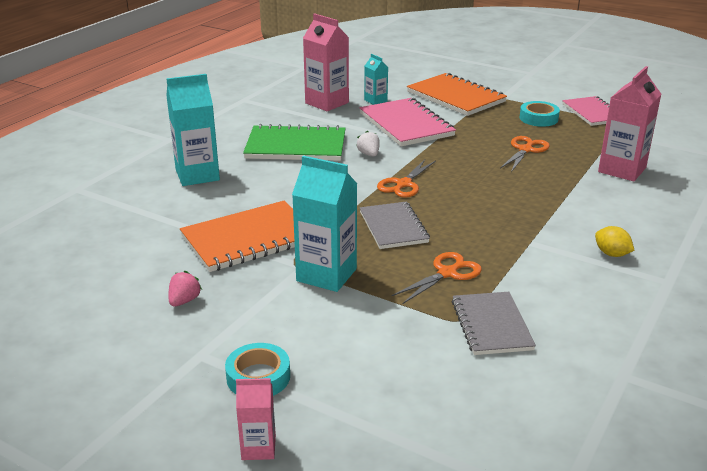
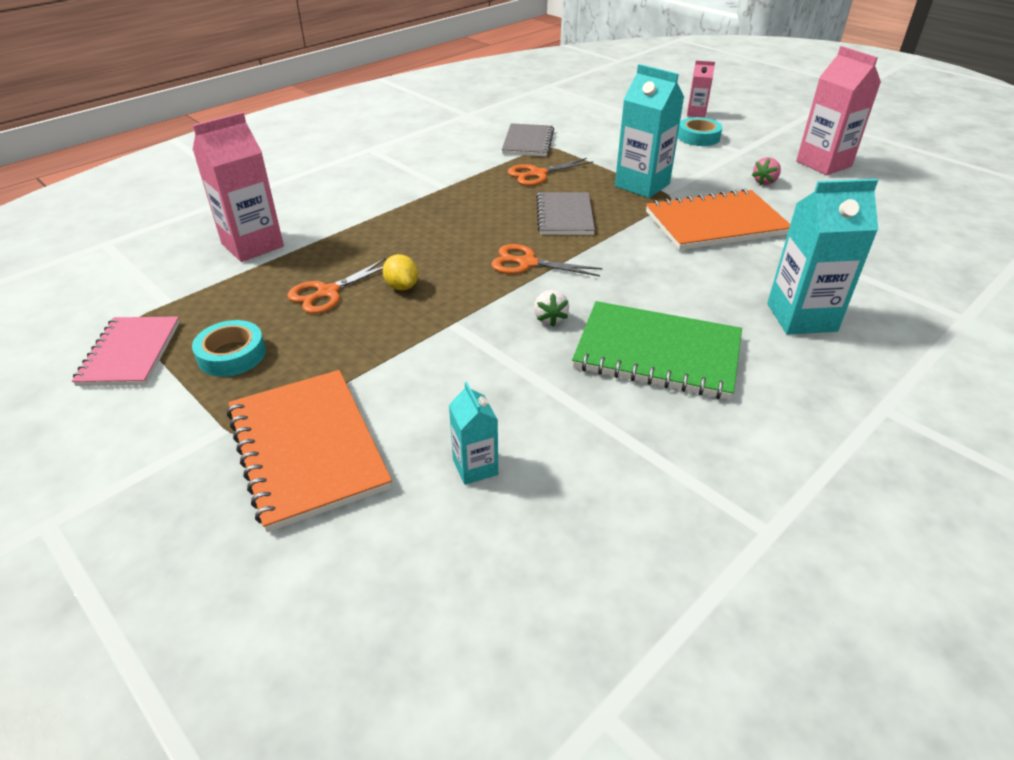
camera: 165 degrees left, 10 degrees up
(327, 103) = (580, 478): pink carton -> pink carton (823, 164)
(403, 184) = (527, 263): orange scissors -> orange scissors turned 120 degrees counterclockwise
(406, 125) = (459, 377): pink notebook -> none
(611, 254) = (386, 170): yellow lemon -> yellow lemon (402, 286)

